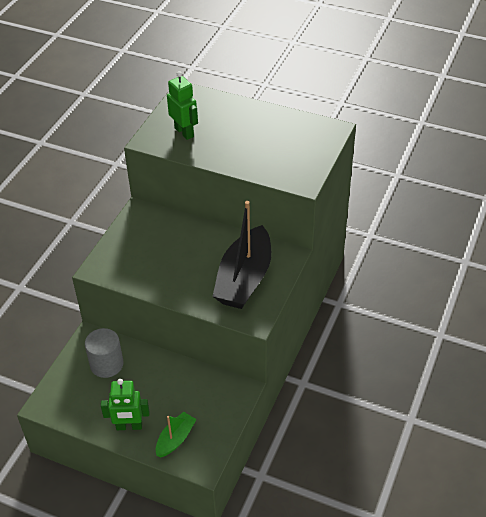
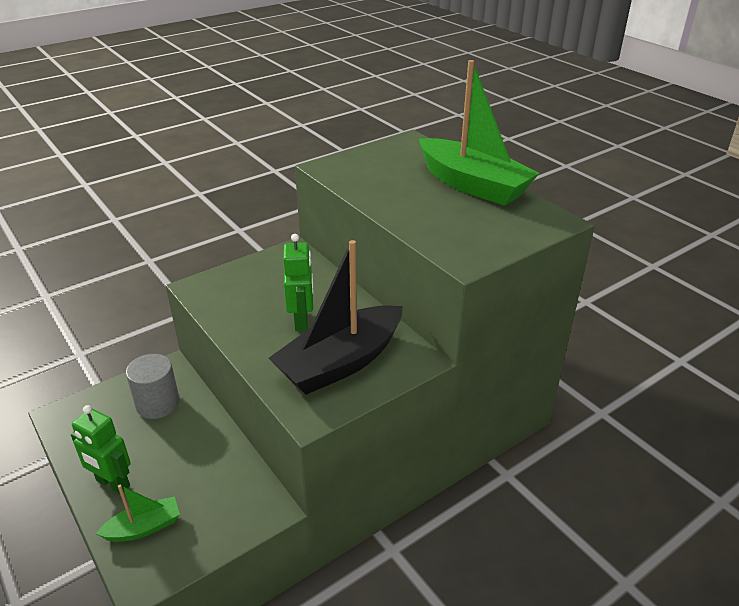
camera: 30 degrees right, 10 degrees down
(184, 132) = (372, 171): green robot -> green robot (301, 321)
(261, 119) = (472, 185): none -> green boat

